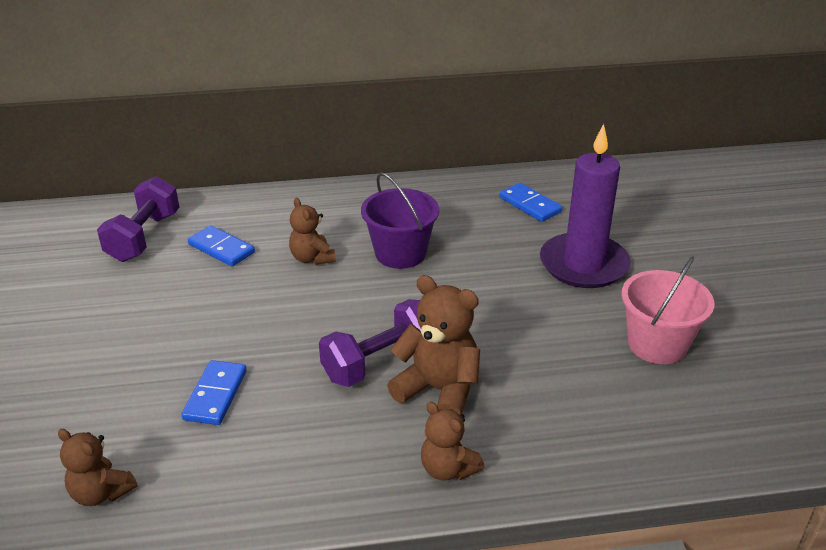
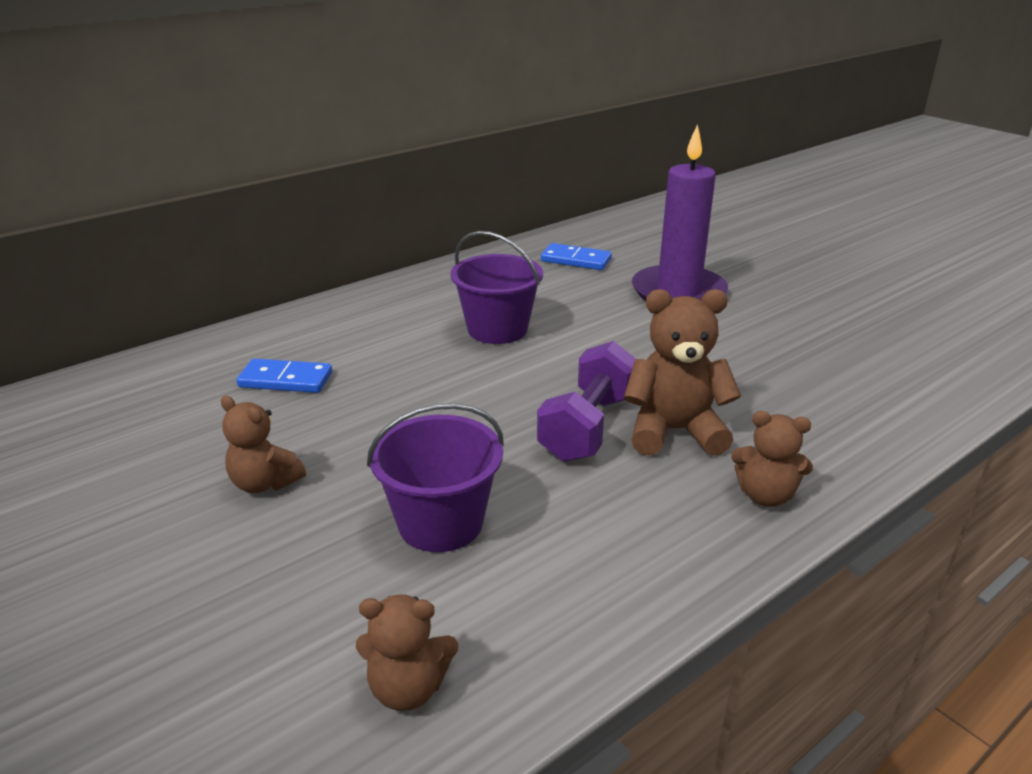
camera: 30 degrees left, 5 degrees down
(144, 237) = (167, 396): purple dumbbell -> none
(215, 395) = (440, 523): blue domino -> purple bucket
(312, 258) = (406, 359): brown teddy bear -> brown teddy bear (265, 483)
(657, 344) = (811, 333): pink bucket -> none

